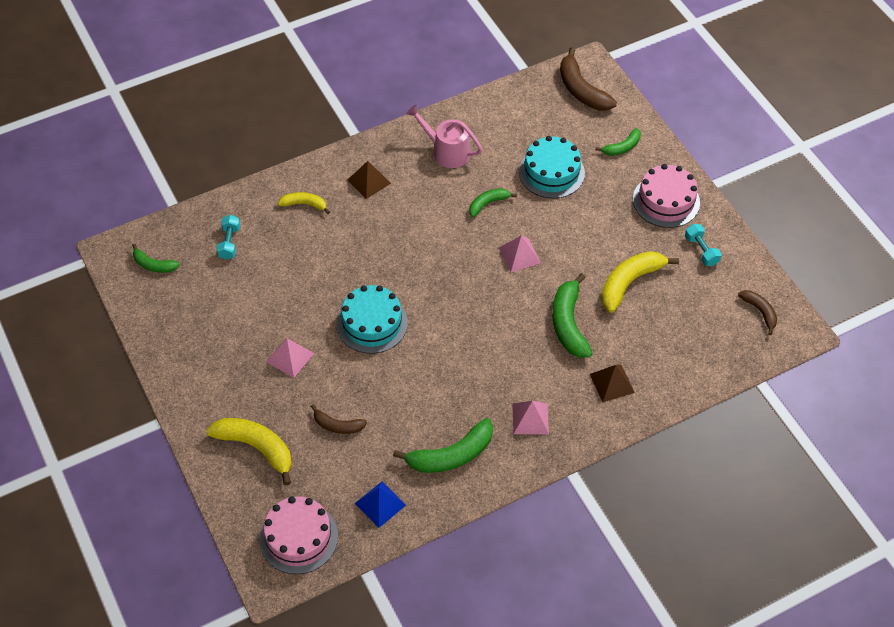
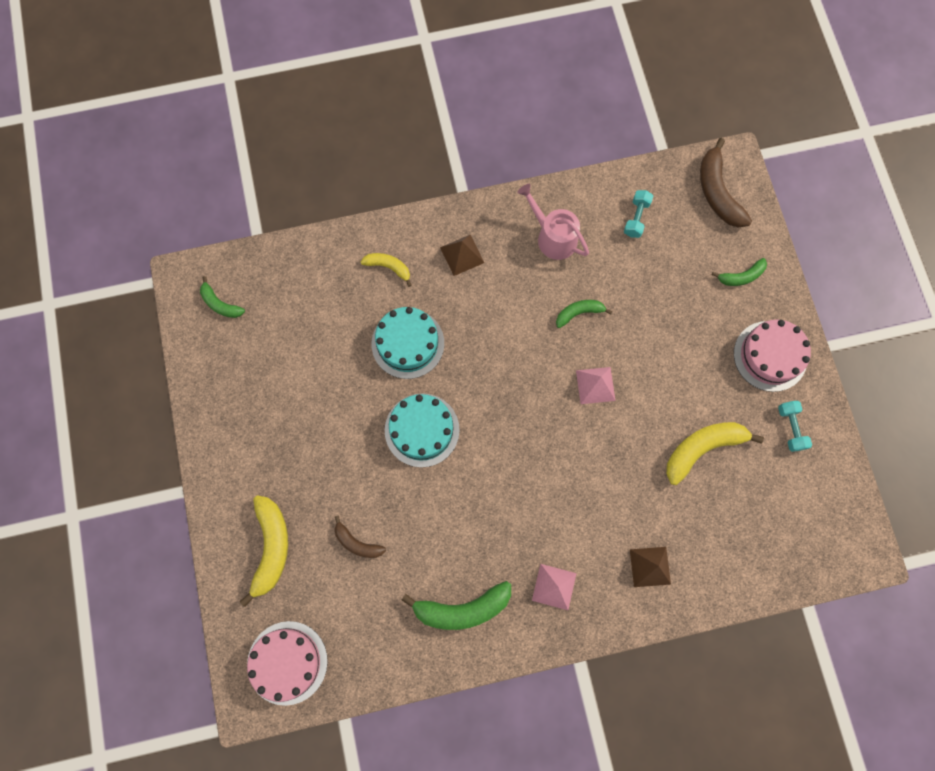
camera: 15 degrees right, 20 degrees up
(229, 243) = (301, 296): turquoise dumbbell -> turquoise dumbbell (636, 218)
(256, 448) = (271, 547): yellow banana -> yellow banana turned 45 degrees clockwise
(290, 357) = (329, 449): pink pyramid -> none
(380, 504) = (377, 646): blue pyramid -> none
(551, 172) = (657, 290): turquoise cake -> turquoise cake (408, 343)
(569, 323) = (624, 482): green banana -> none
(760, 312) = (832, 520): brown banana -> none

